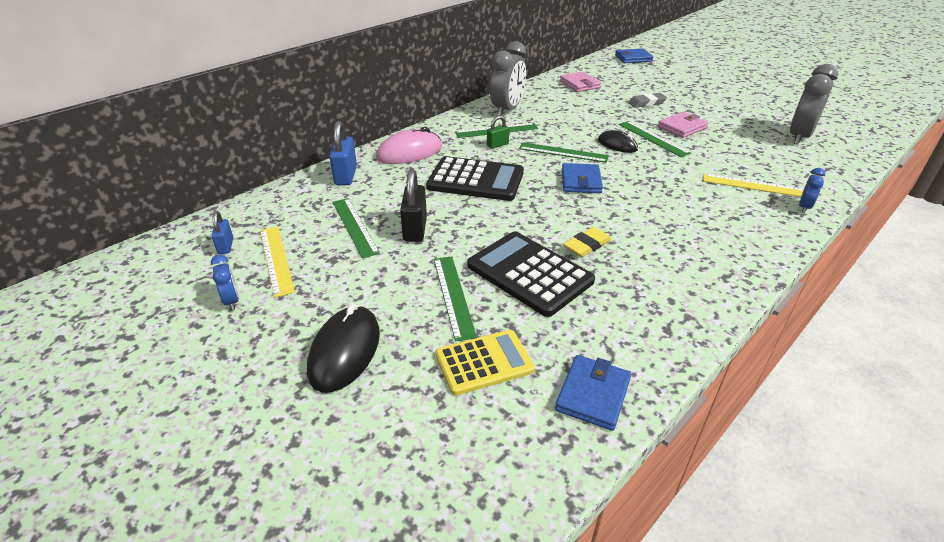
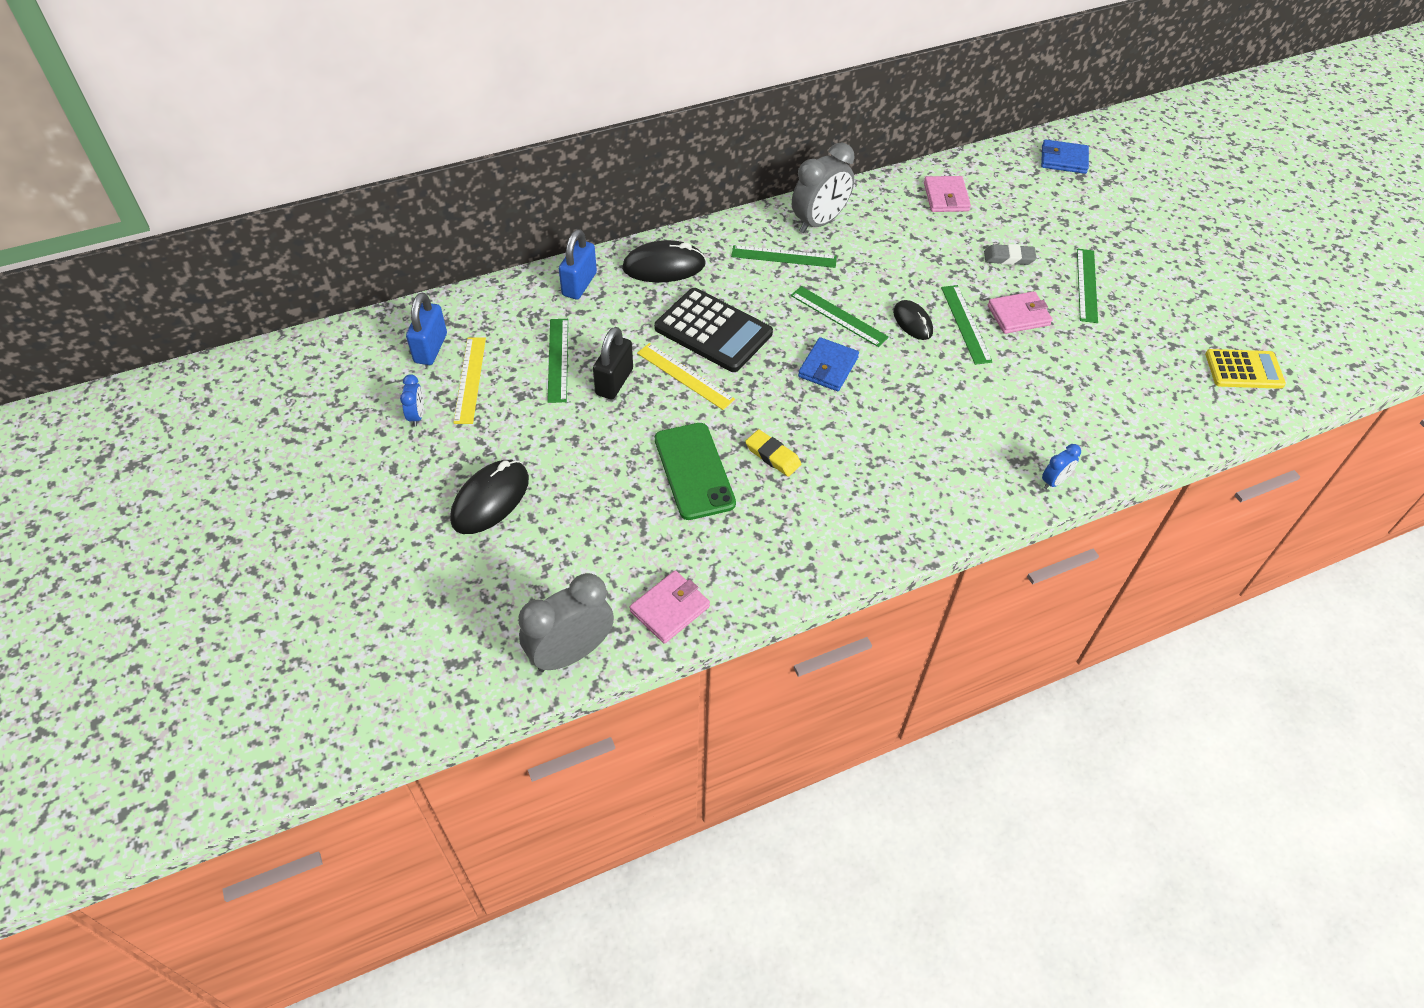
camera: 20 degrees right, 15 degrees up
(226, 246) = (430, 348): blue padlock -> blue padlock, size x1.70
(409, 152) = (664, 266): pink mouse -> black mouse
(453, 296) = (609, 473): green ruler -> green ruler (1086, 285)
(484, 362) = (598, 549): yellow calculator -> yellow calculator (1244, 370)
(497, 145) = (770, 282): green padlock -> none
(529, 273) = (694, 471): black calculator -> green phone
(586, 245) = (773, 456): yellow eraser -> yellow eraser turned 60 degrees clockwise
(593, 394) = (670, 609): blue wallet -> pink wallet
(754, 185) = (1024, 433): yellow ruler -> yellow ruler (685, 376)
(799, 137) = (1159, 375): grey clock -> grey clock (571, 653)

